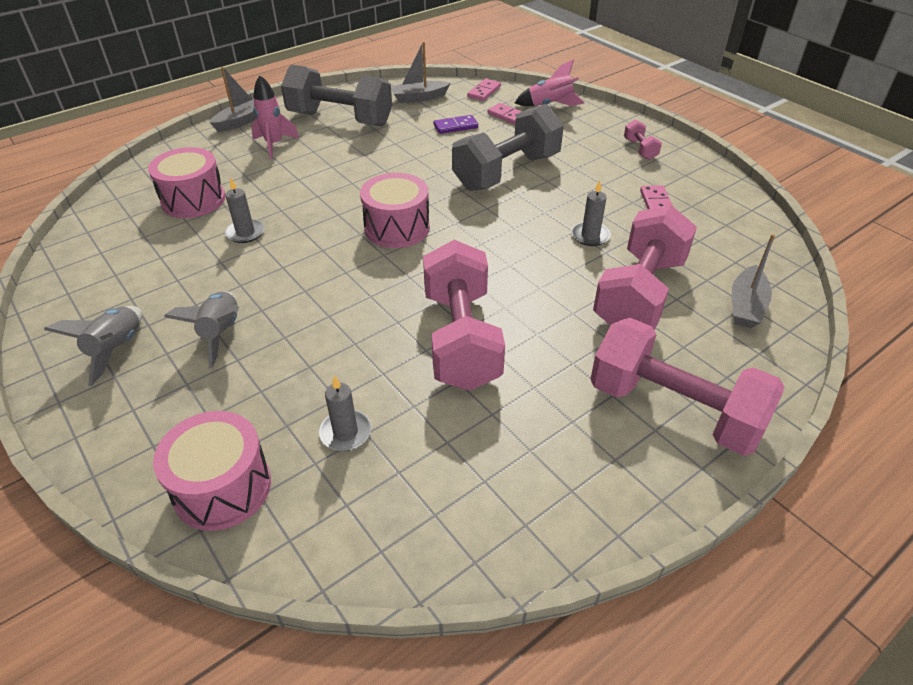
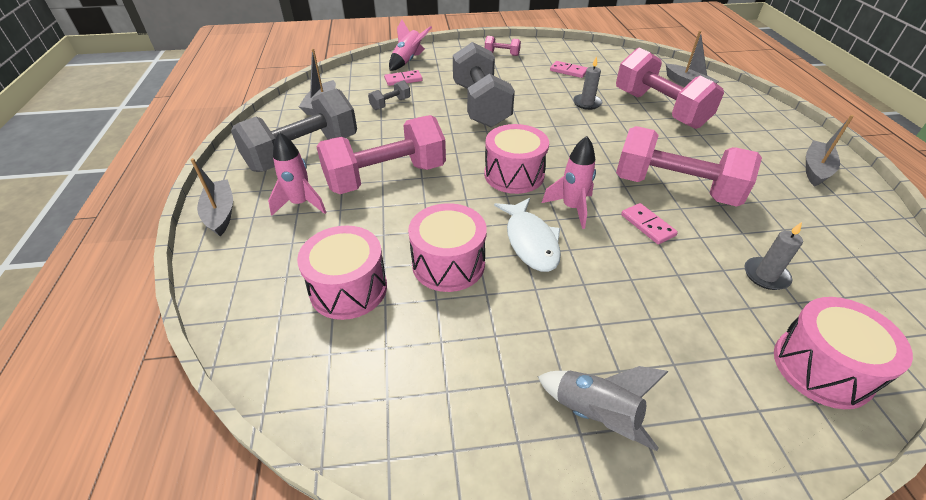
camera: 60 degrees left, 0 degrees up
(221, 333) = (607, 320): grey rocket -> none
(245, 233) = (448, 264): grey candle -> pink drum
(301, 265) = (530, 241): none -> white fish
(368, 276) = (571, 208): none -> pink rocket
(455, 126) = (390, 104): purple domino -> grey dumbbell
(484, 92) = (352, 76): pink domino -> pink domino (647, 225)
(622, 465) = (815, 169): none -> grey boat
(674, 409) = (771, 137): pink dumbbell -> pink dumbbell (386, 177)

